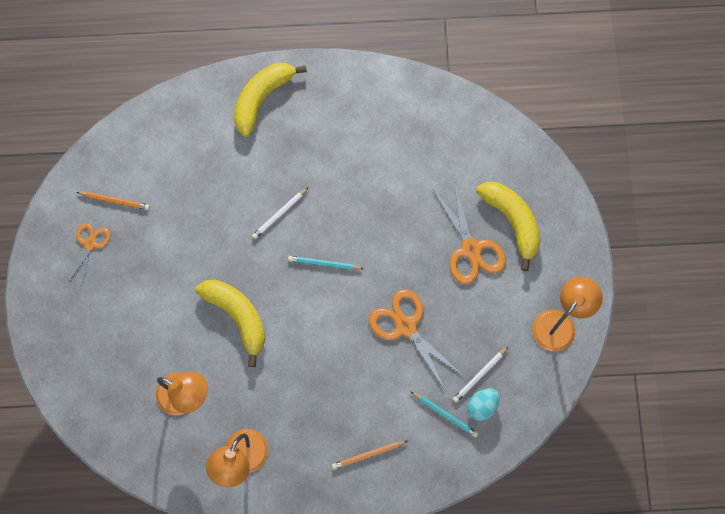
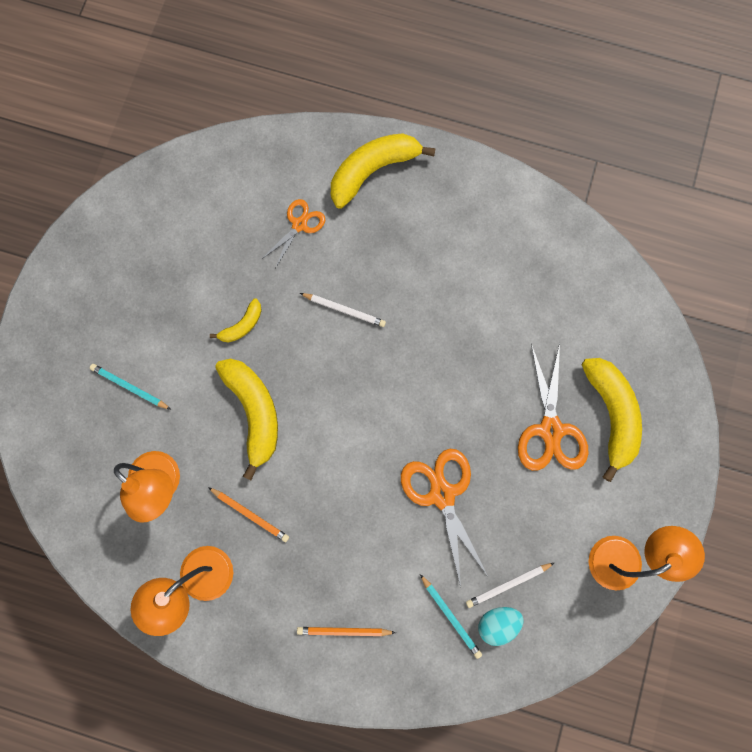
camera: 20 degrees right, 5 degrees up
(90, 244) = (122, 270): orange scissors -> orange scissors (299, 225)
(115, 201) = (167, 231): orange pencil -> orange pencil (250, 515)
(203, 253) = (242, 325): none -> yellow banana
(279, 214) = (344, 310): white pencil -> white pencil turned 135 degrees counterclockwise
(324, 264) = (374, 386): turquoise pencil -> turquoise pencil (130, 387)

